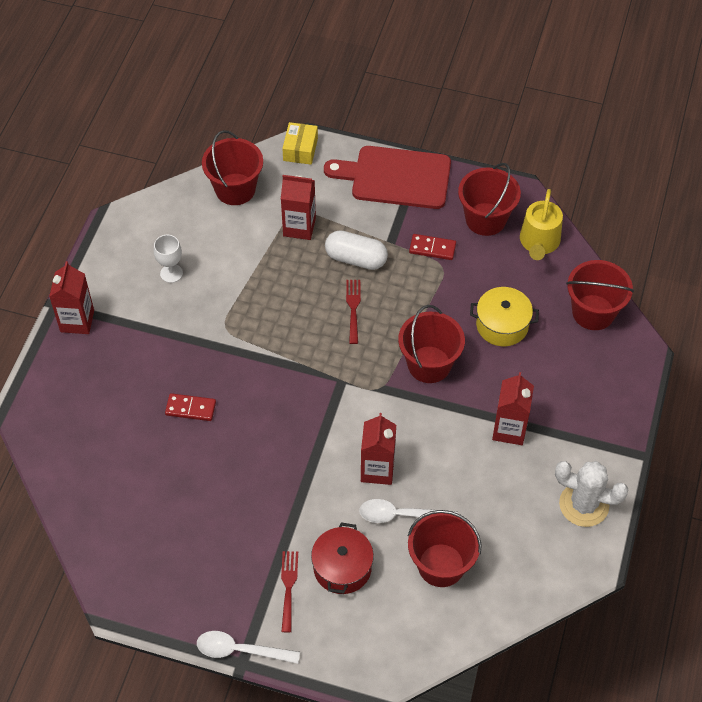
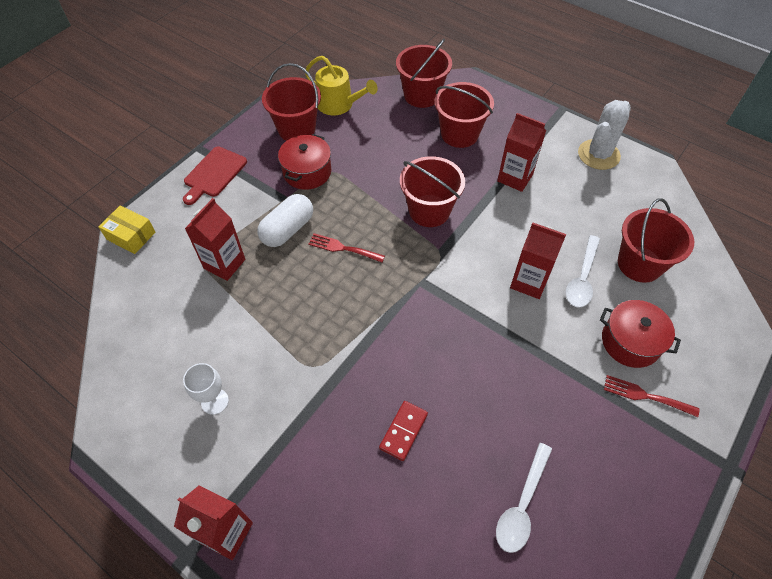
camera: 70 degrees left, 0 degrees up
(235, 189) = (141, 306): red bucket -> red bucket (459, 134)
(240, 650) = (715, 464): white spoon -> white spoon (521, 505)
(396, 177) = (214, 174): red cutting board -> red cutting board, size x0.62
(432, 248) = (307, 172): red domino -> red pot
(502, 325) = (409, 151): yellow pot -> none

